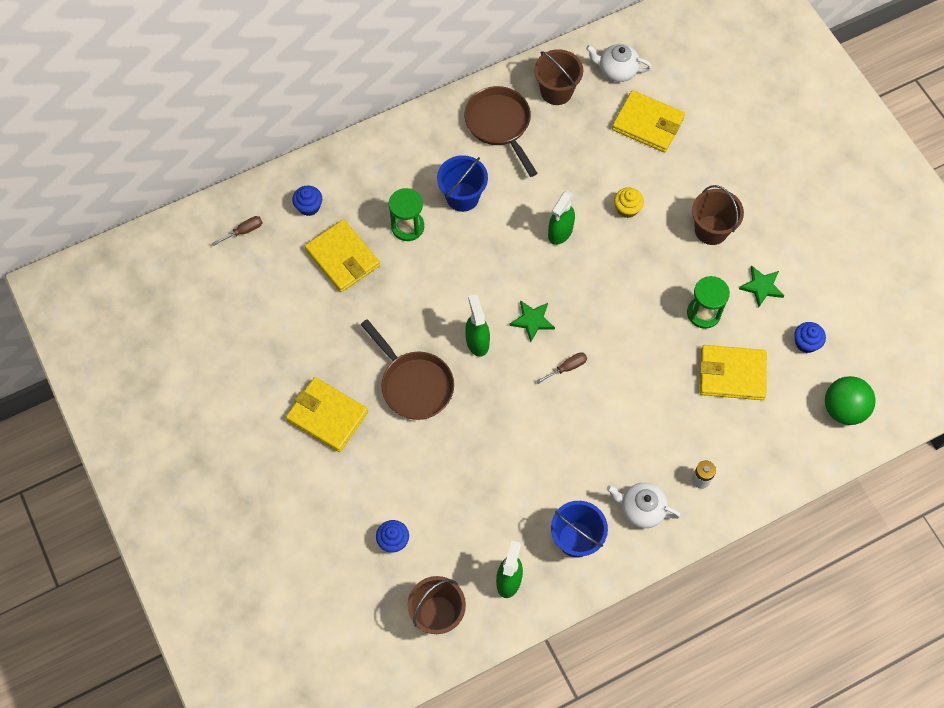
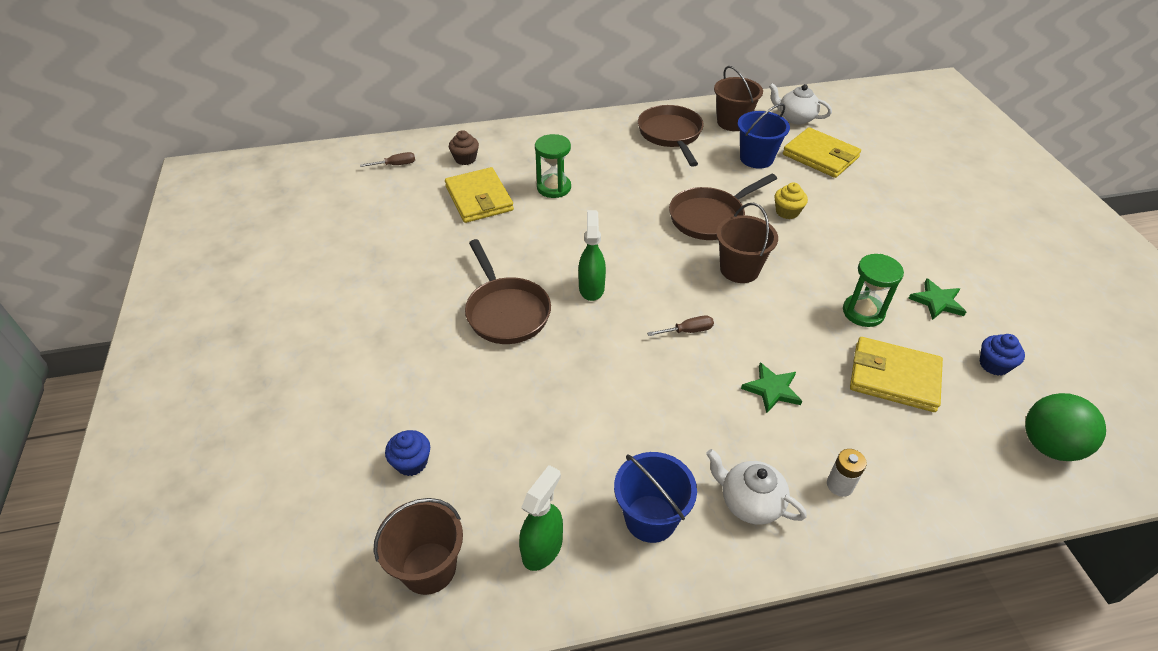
camera: 15 degrees right, 20 degrees down
(309, 207) = (465, 159): blue cupcake -> brown cupcake
(327, 416) = (397, 320): yellow wallet -> none
(462, 197) = (617, 176): blue bucket -> blue bucket (756, 158)
(532, 320) = (659, 282): green star -> green star (772, 389)
(560, 232) = (710, 217): green spray bottle -> brown pan
(711, 230) = (879, 243): brown bucket -> brown bucket (739, 269)

